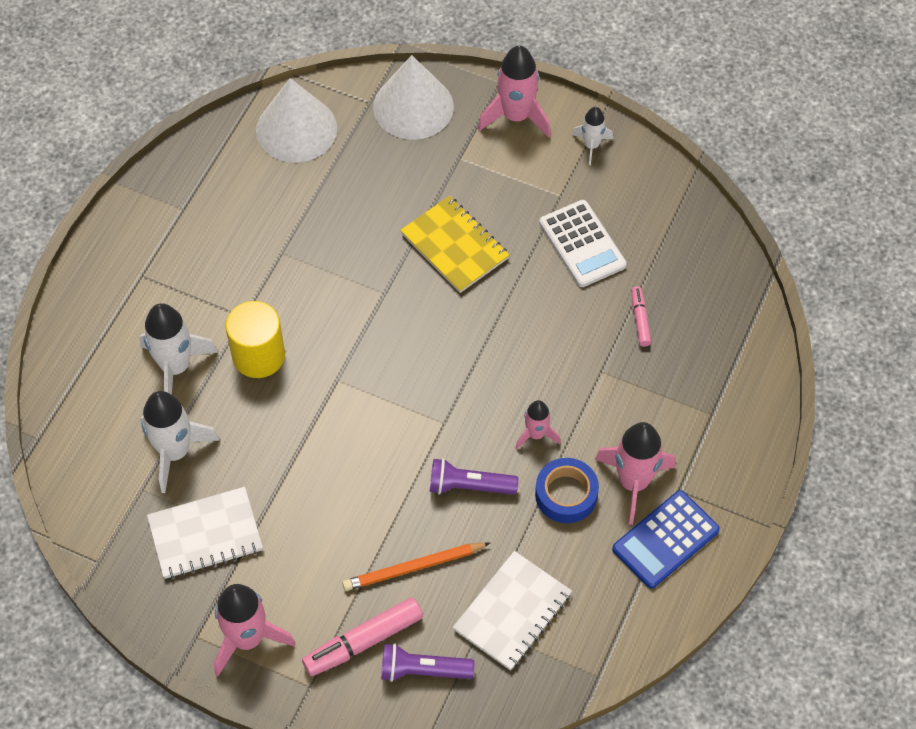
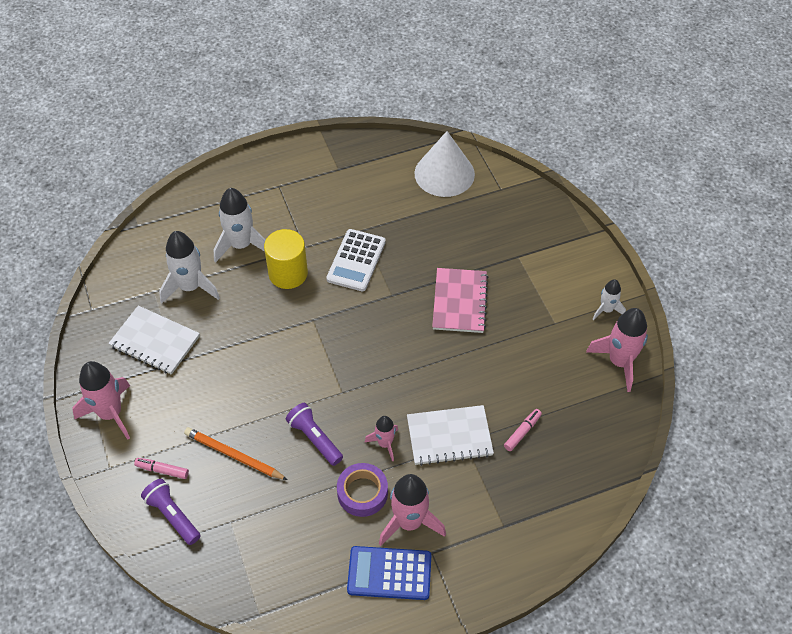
camera: 45 degrees right, 5 degrees down
(363, 641) = (162, 470): pink marker -> pink marker, size x0.56
(413, 106) = (523, 209): white cone -> none
(454, 246) = (459, 302): yellow notebook -> pink notebook
(512, 612) = (256, 530): white notebook -> white notebook (449, 436)
(516, 116) = (578, 259): pink rocket -> pink rocket (619, 362)
(566, 494) = (362, 493): blue tape -> purple tape
(582, 244) = (536, 360): white calculator -> white calculator (356, 260)

